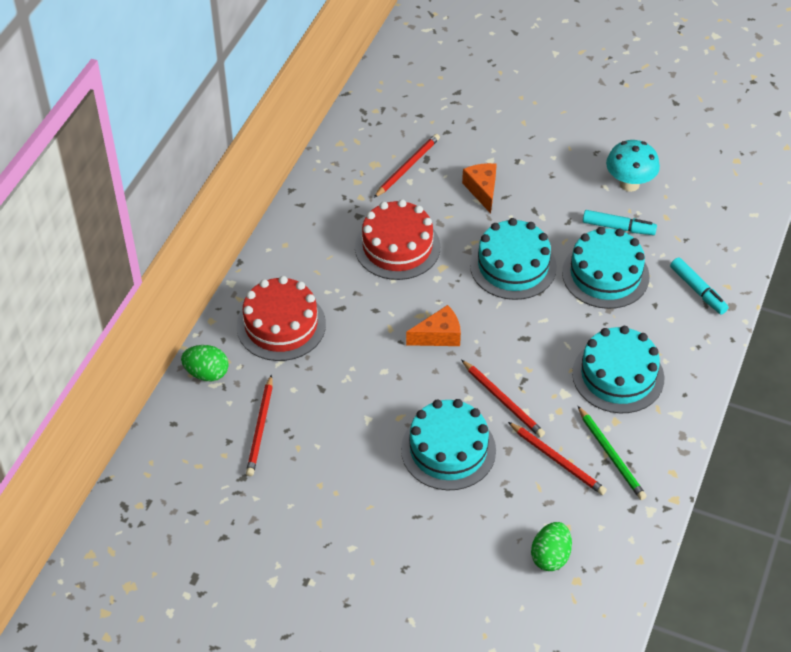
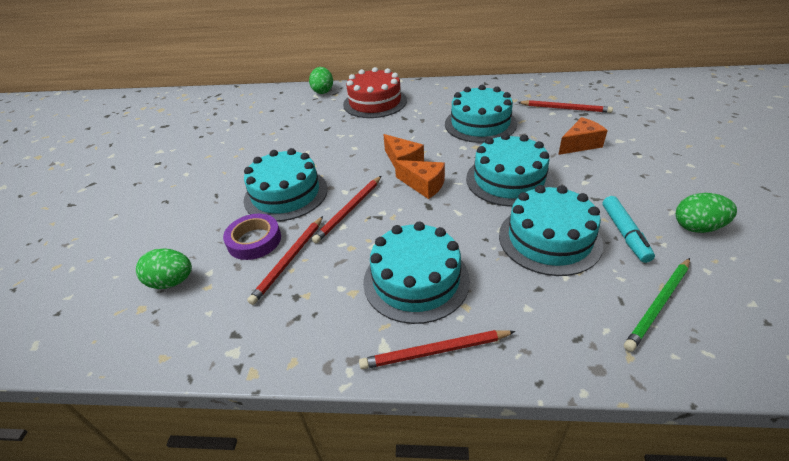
camera: 75 degrees right, 10 degrees down
(260, 427) = (285, 117): red pencil -> red pencil (435, 351)
(397, 247) = (480, 124): red cake -> turquoise cake
(490, 331) = (423, 185): none -> orange cheese
(516, 485) = (254, 240): none -> purple tape
(611, 455) = (305, 299): green pencil -> green pencil (659, 304)
(629, 184) = (697, 227): turquoise mushroom -> green egg
(697, 290) = (594, 324): turquoise marker -> none

